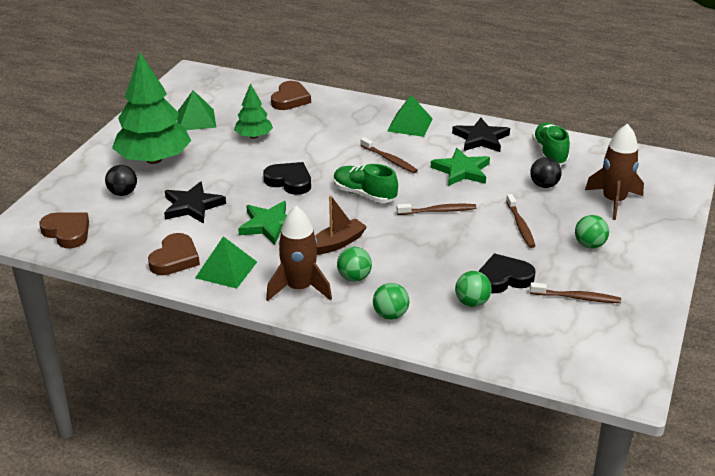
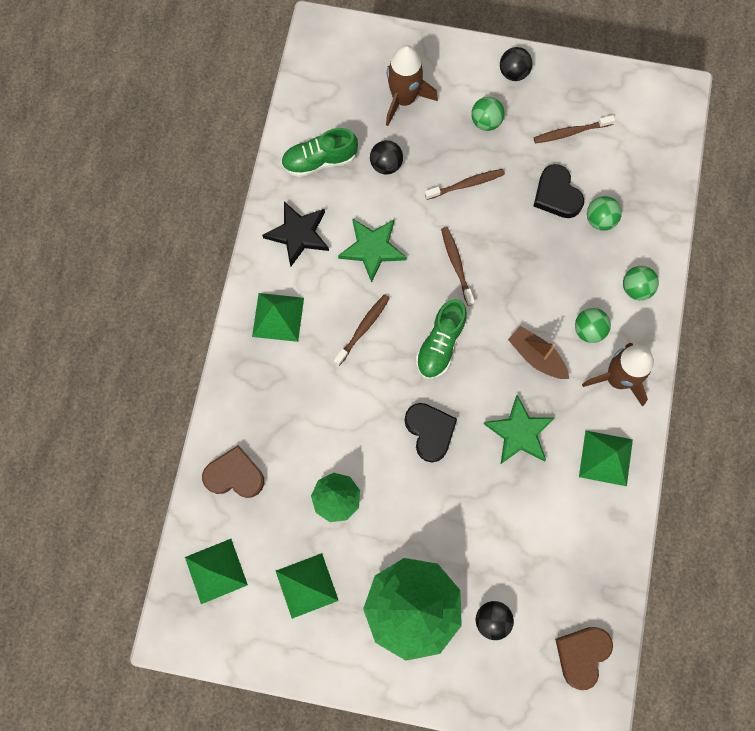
camera: 100 degrees left, 40 degrees up
(175, 259) = (600, 516): brown heart -> none
(192, 206) = (501, 528): black star -> none
(225, 88) = (216, 571): none -> green pyramid
(289, 181) = (430, 431): black heart -> black heart turned 135 degrees clockwise
(577, 298) = (571, 132): brown toothbrush -> brown toothbrush turned 105 degrees counterclockwise
(648, 269) = (513, 73): none -> black ball

